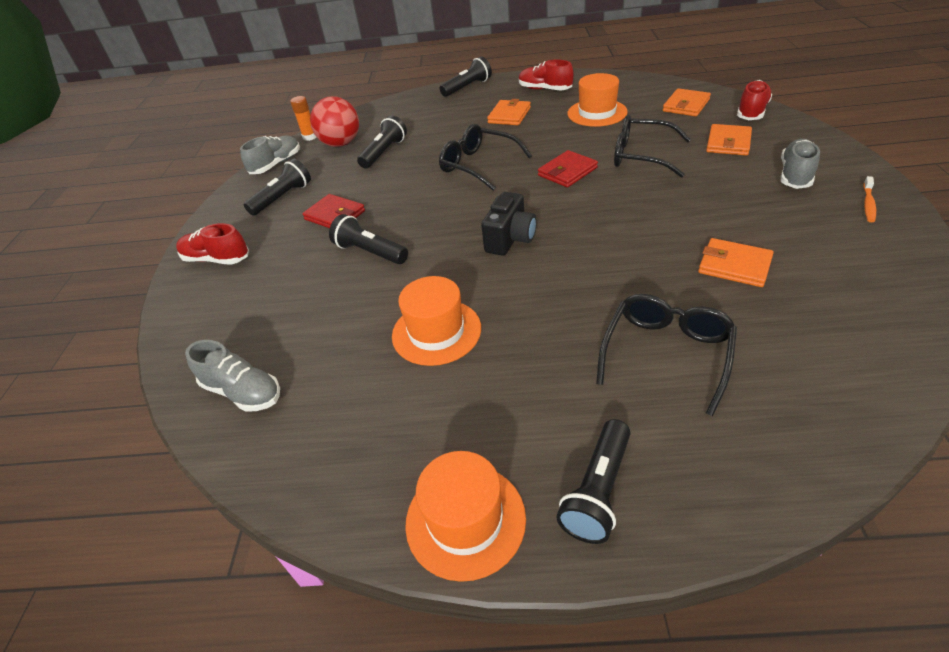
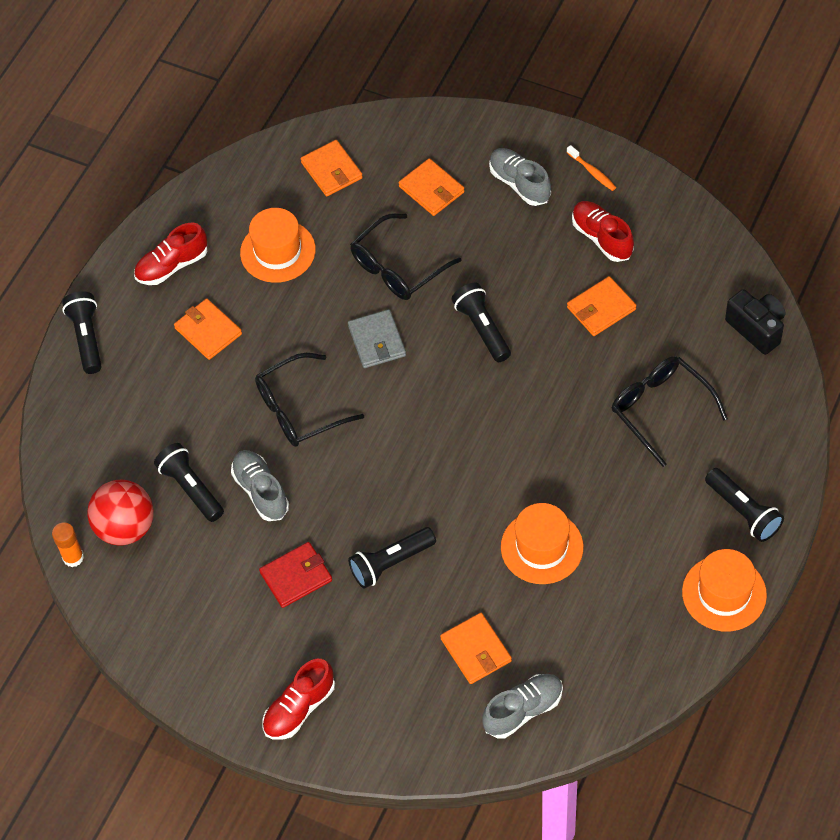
camera: 65 degrees left, 15 degrees up
(276, 164) = (121, 612): grey shoe -> grey shoe (261, 491)
(282, 198) = (214, 620): black flashlight -> black flashlight (482, 329)
(302, 333) = (476, 650): none -> orange wallet
(510, 239) = (455, 441): black camera -> black camera (756, 329)
(567, 172) = (377, 341): red wallet -> grey wallet
(751, 112) = (392, 132): red shoe -> red shoe (602, 238)

